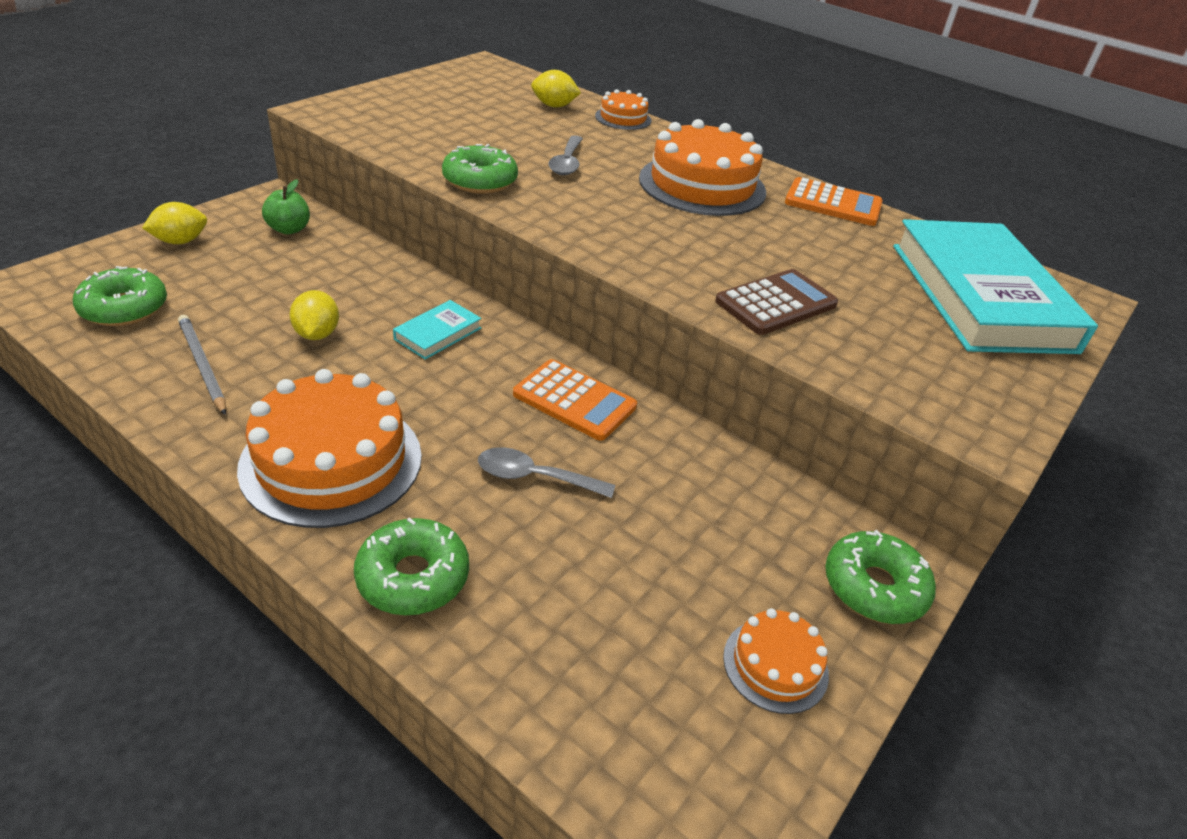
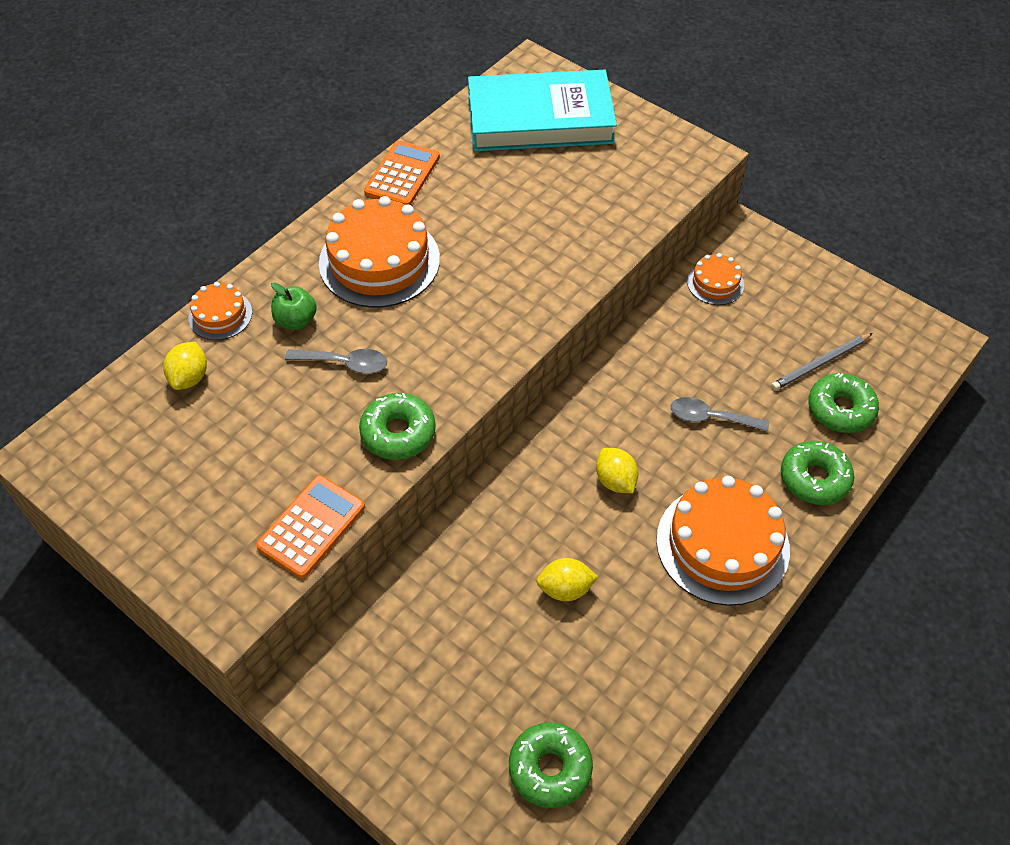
camera: 85 degrees left, 15 degrees up
(180, 241) = (413, 762): yellow lemon -> yellow lemon (615, 480)
(202, 365) = (626, 668): grey pencil -> grey pencil (820, 363)
(289, 229) = (374, 659): green apple -> green apple (296, 320)
(438, 334) = (549, 495): turquoise book -> none
(535, 477) = (711, 418): grey spoon -> grey spoon turned 90 degrees clockwise
(574, 401) = (622, 396): orange calculator -> orange calculator (311, 526)
(775, 665) = (829, 304): orange cake -> orange cake (715, 283)
(776, 303) = (576, 234): brown calculator -> none
(874, 587) = (763, 252): green donut -> green donut (840, 409)

